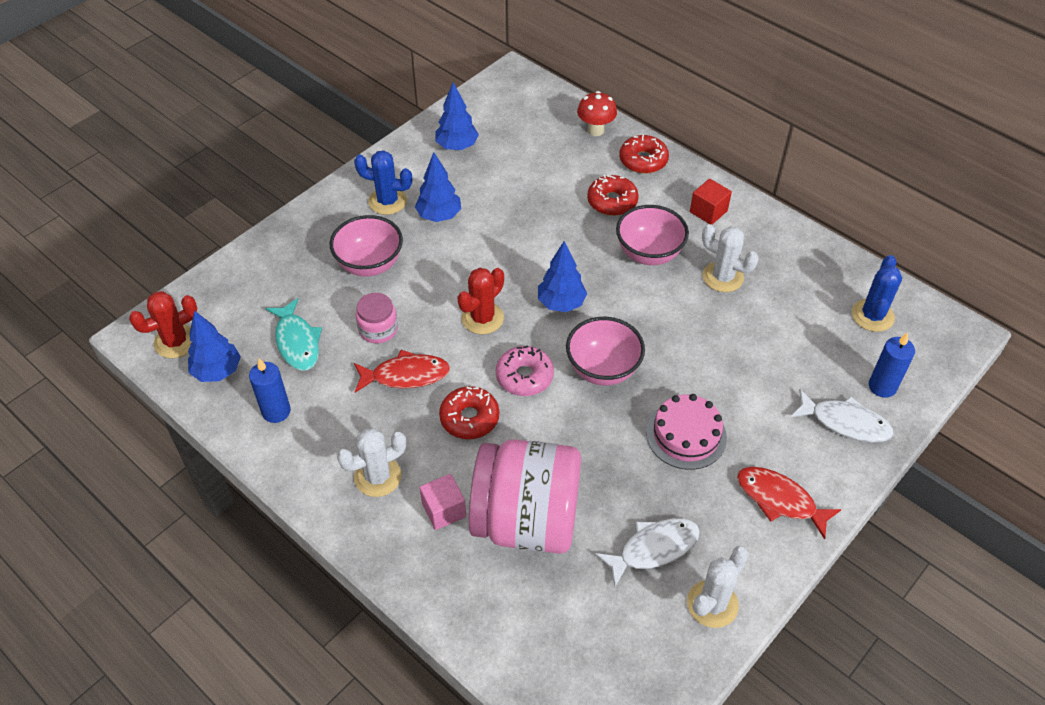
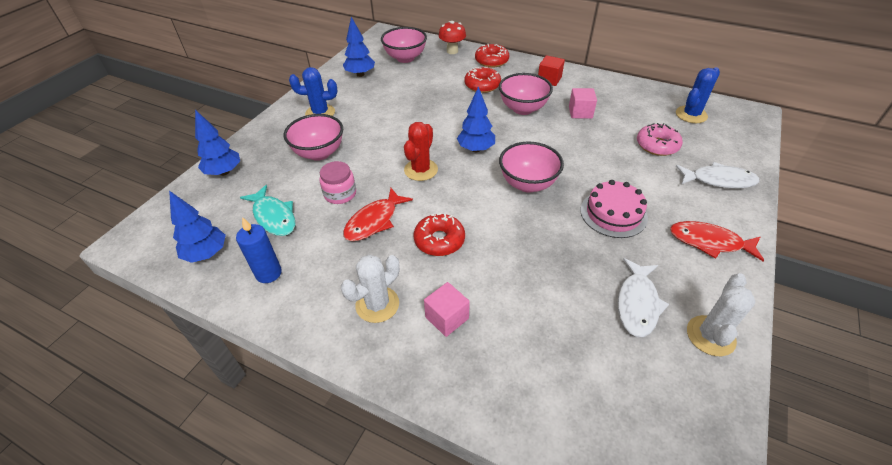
camera: 15 degrees left, 5 degrees down
(176, 341) = (163, 239): red cactus -> none
(406, 375) = (374, 221): red fish -> red fish turned 150 degrees clockwise
(439, 216) = (362, 114): blue tree -> blue tree (224, 172)
(524, 376) = (470, 201): pink donut -> pink donut (657, 145)
(526, 129) = (405, 58): none -> pink bowl
(526, 520) = (522, 308): pink jar -> none
(653, 549) = (637, 303): white fish -> white fish turned 150 degrees clockwise
(723, 277) = (580, 112): white cactus -> pink cube
(872, 316) = (691, 115): blue cactus -> blue cactus turned 45 degrees clockwise
(882, 386) = (727, 153): blue candle -> none

